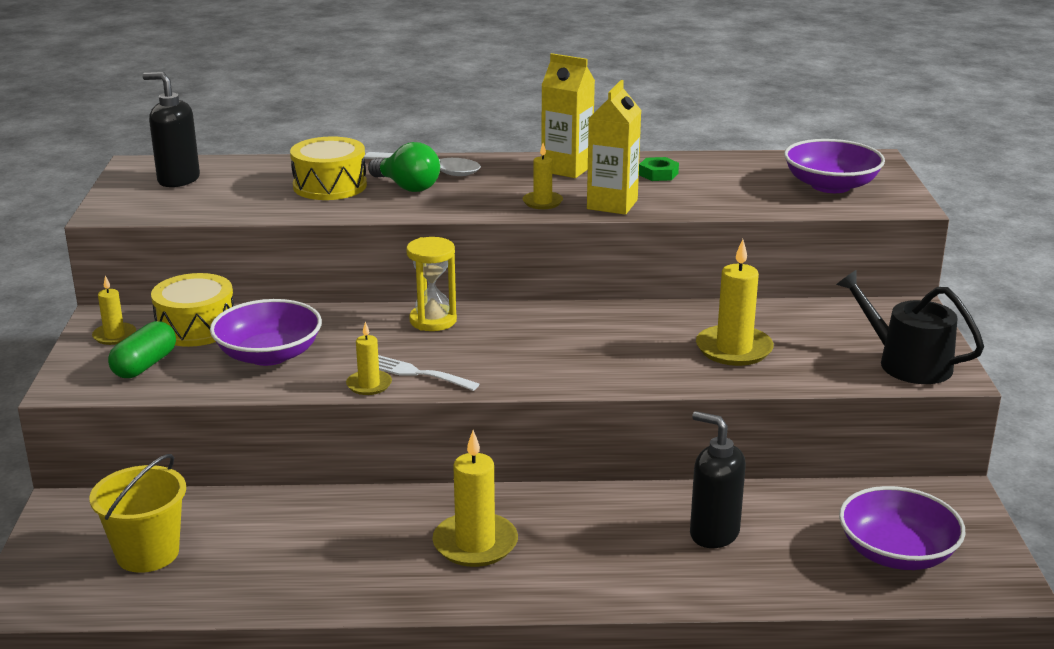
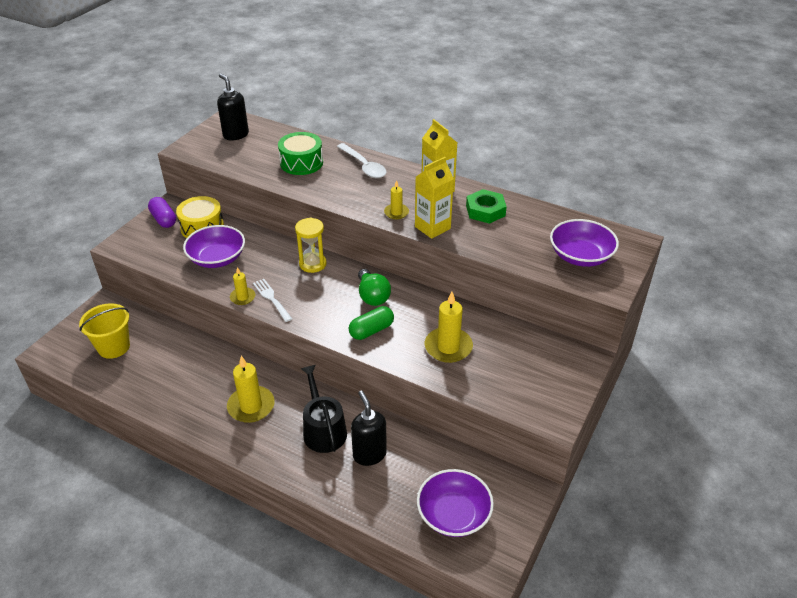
camera: 30 degrees right, 15 degrees up
(114, 336) = (164, 219): yellow candle -> purple capsule
(145, 365) = (159, 244): green capsule -> green capsule (371, 330)
(330, 186) = (301, 163): yellow drum -> green drum
(407, 187) = (338, 176): green light bulb -> green light bulb (372, 296)
(658, 174) = (485, 210): green nut -> green nut, size x1.61
(906, 363) = (538, 399): black watering can -> black watering can (323, 429)

